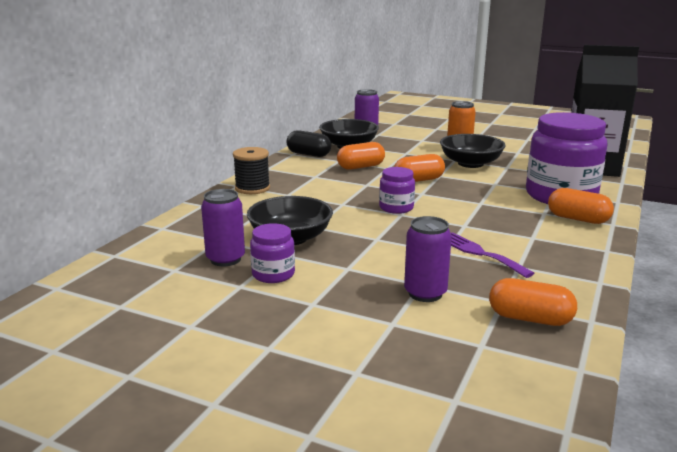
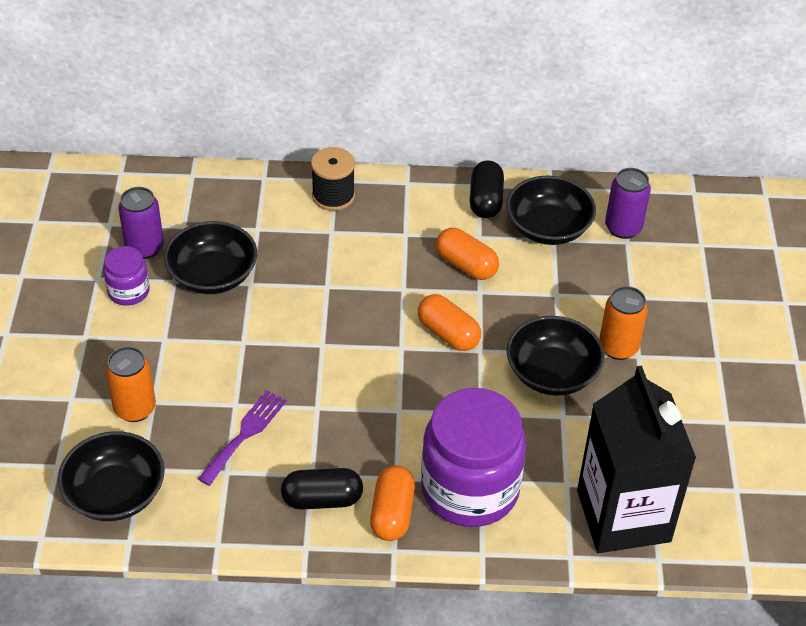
camera: 65 degrees right, 25 degrees up
(396, 208) = (339, 336): purple jar -> none
(425, 293) = (135, 408): purple can -> orange can
(530, 319) = (115, 494): orange capsule -> black bowl
(559, 237) = (322, 499): none -> black capsule

